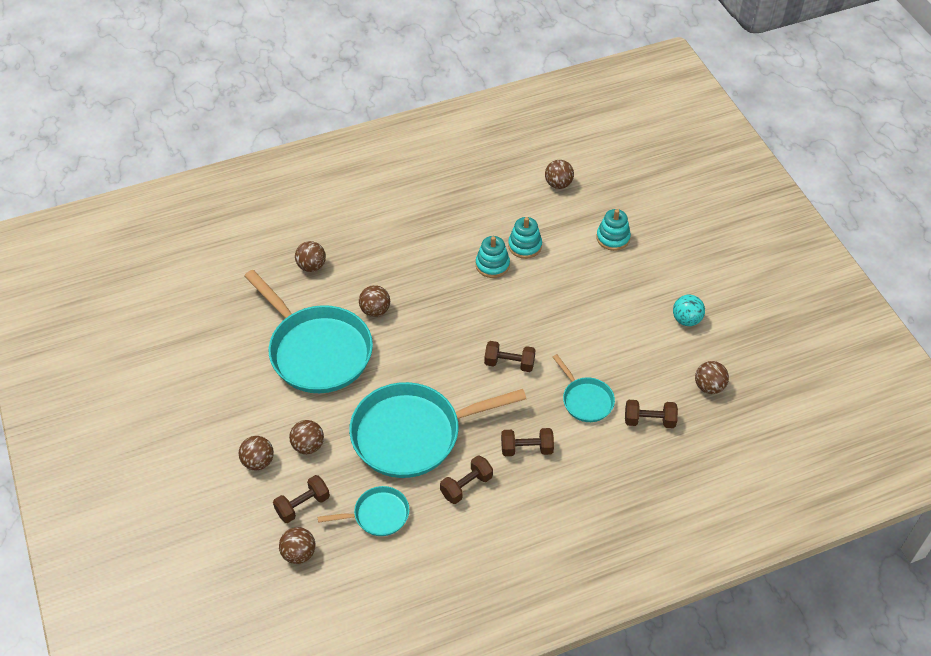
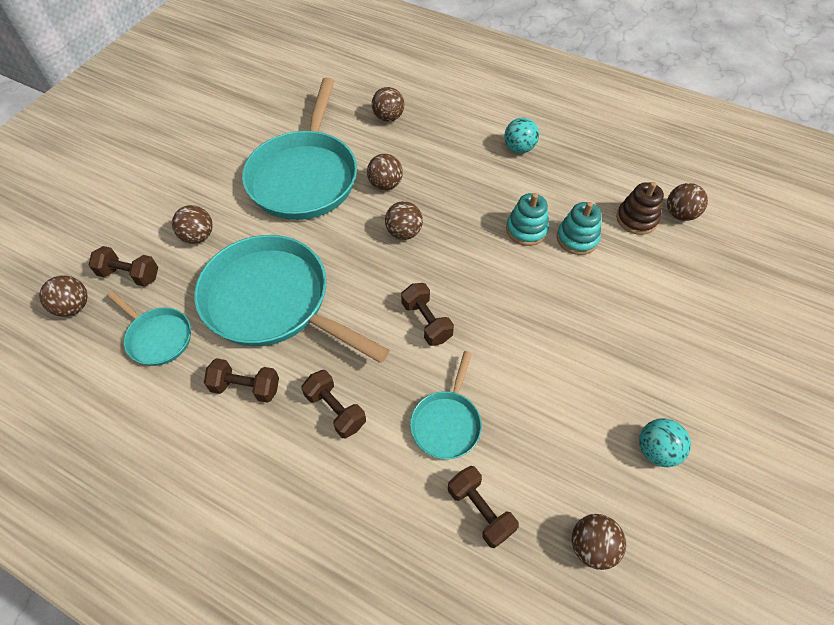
camera: 50 degrees right, 5 degrees up
(258, 461) = (155, 215): brown ball -> brown ball (404, 232)
(422, 217) = (519, 148): none -> turquoise ball
(540, 206) = (636, 219): none -> brown stacking toy
(613, 238) = (675, 302): turquoise stacking toy -> none

